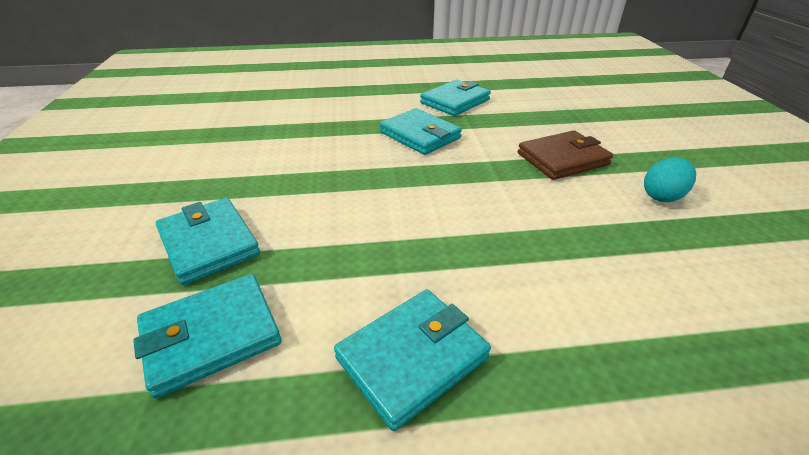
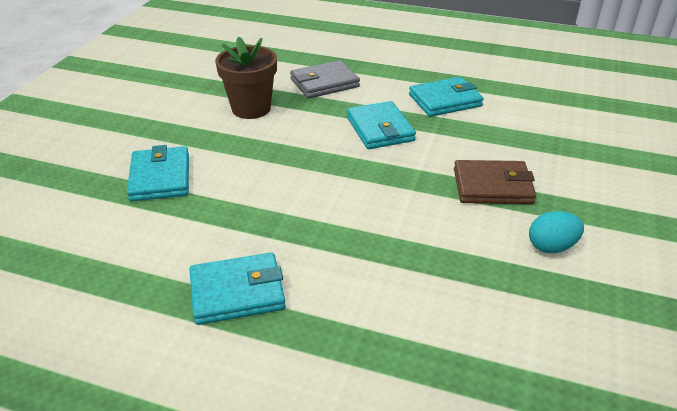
camera: 25 degrees right, 0 degrees up
(211, 336) = (130, 238): turquoise wallet -> none
(274, 145) = (251, 108): none -> brown flower pot
(334, 109) = (324, 83): none -> grey wallet

